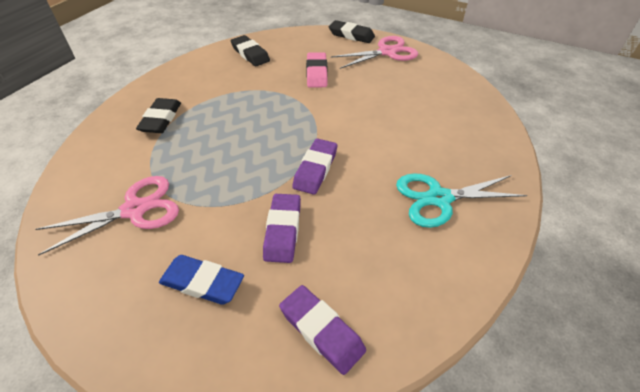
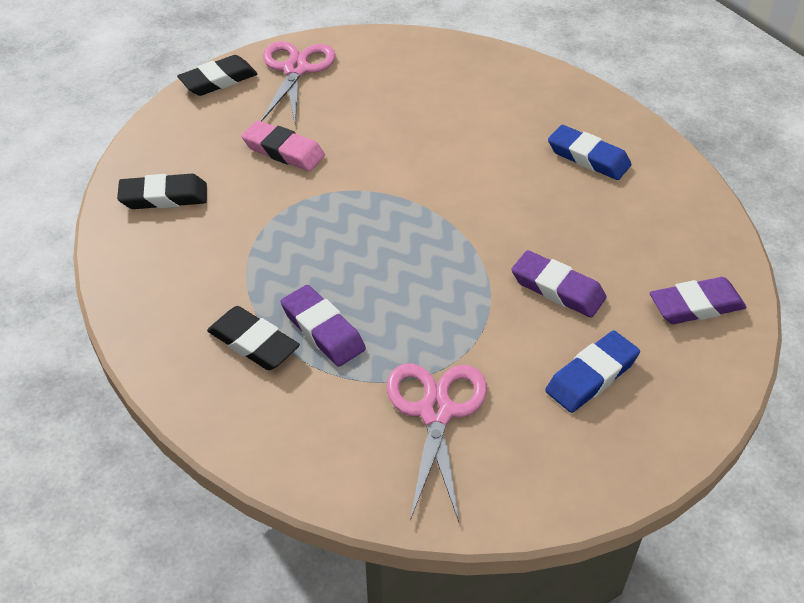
camera: 60 degrees left, 0 degrees up
(315, 169) = (479, 227): purple eraser -> purple eraser (323, 330)
(439, 198) = (588, 157): turquoise scissors -> blue eraser

